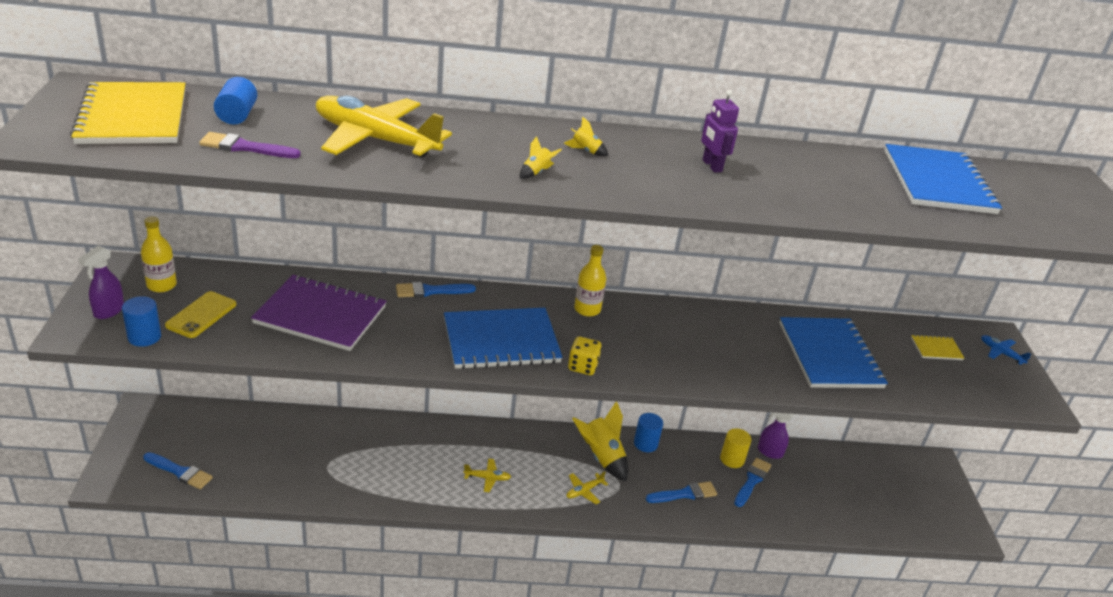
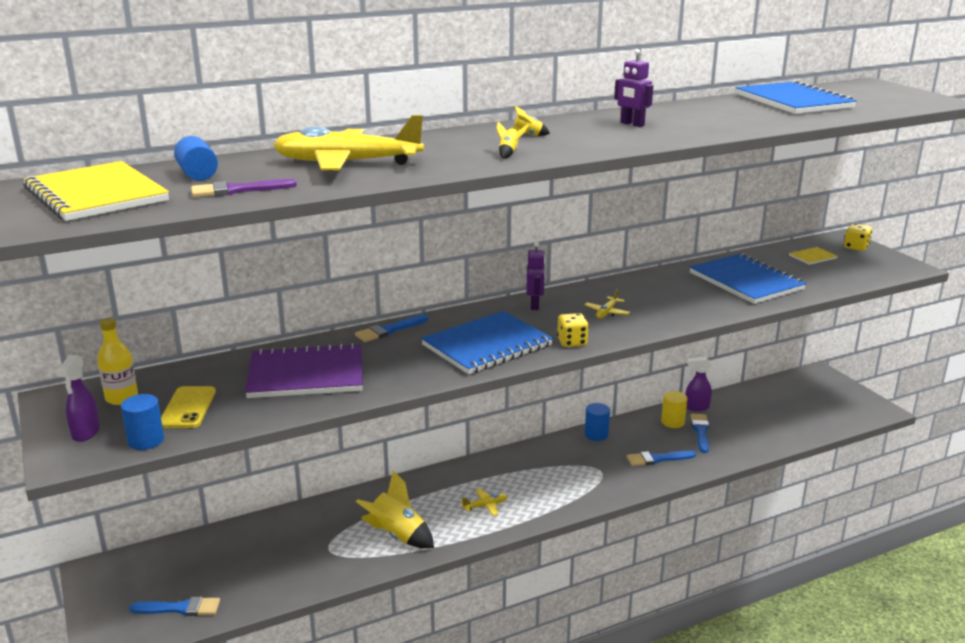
camera: 20 degrees left, 10 degrees down
(584, 491) = (576, 486): yellow plane -> yellow plane (607, 312)
(587, 309) = (535, 305): yellow bottle -> purple robot
(601, 457) = (569, 456): yellow rocket -> yellow rocket (397, 535)
(684, 494) = (657, 459): blue brush -> blue brush turned 150 degrees counterclockwise
(1000, 353) = (856, 247): blue plane -> yellow dice

